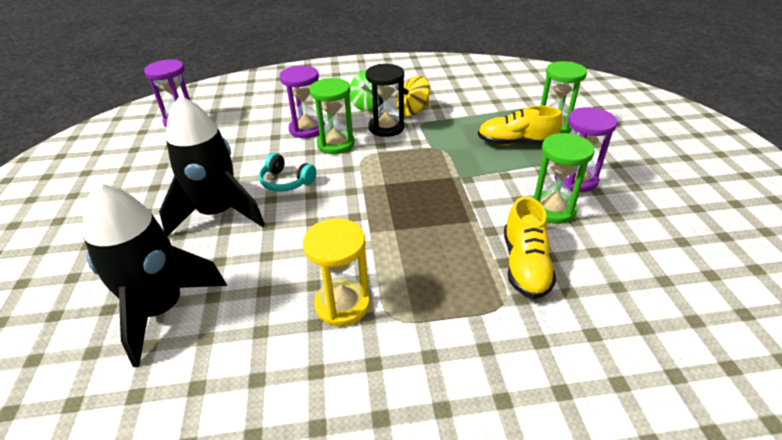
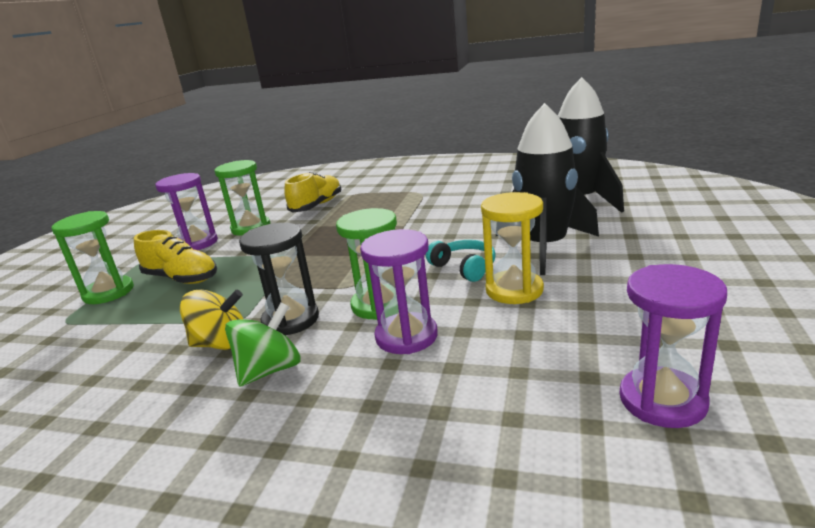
camera: 155 degrees left, 15 degrees down
(342, 304) = (448, 198): yellow hourglass -> yellow hourglass (514, 290)

